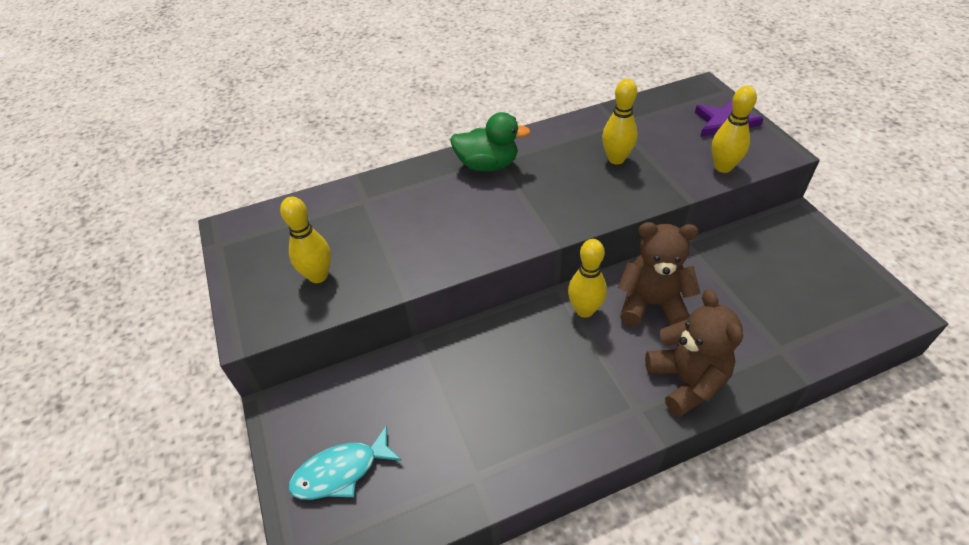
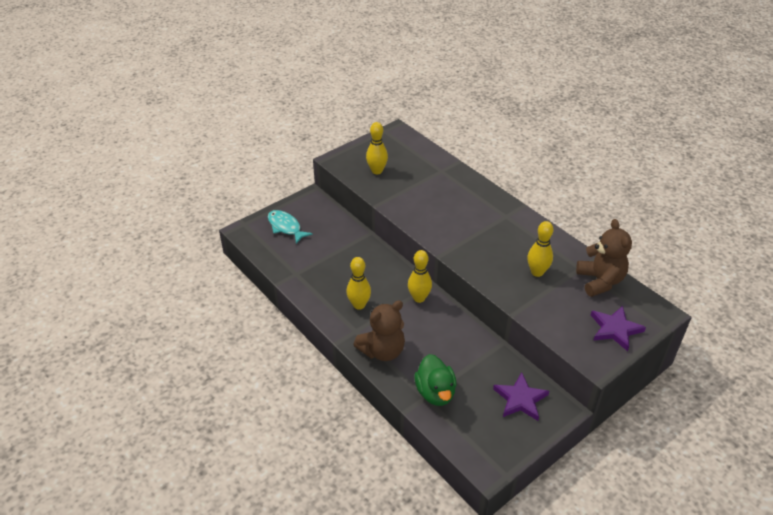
camera: 70 degrees right, 5 degrees down
(487, 165) = (498, 213): green duck -> green duck (435, 392)
(652, 304) = (437, 329): brown teddy bear -> brown teddy bear (600, 281)
(723, 167) = (558, 330): yellow bowling pin -> yellow bowling pin (359, 305)
(784, 251) = (520, 399): none -> purple star

